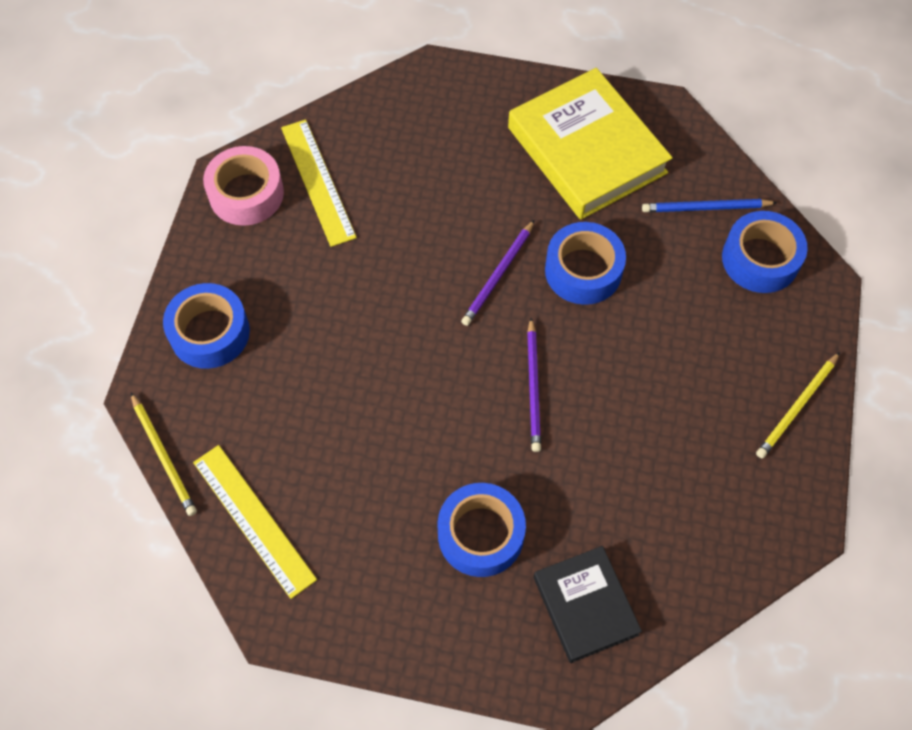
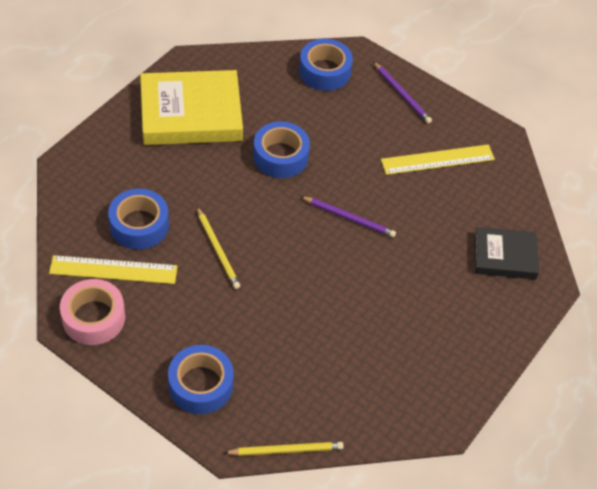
camera: 70 degrees left, 10 degrees down
(253, 520) = (364, 411): yellow ruler -> yellow ruler (437, 160)
(480, 534) = (435, 288): blue tape -> blue tape (139, 225)
(498, 275) = (257, 200): purple pencil -> purple pencil (402, 94)
(705, 208) = (273, 78): blue pencil -> none
(797, 407) = (429, 103): yellow pencil -> yellow pencil (218, 250)

